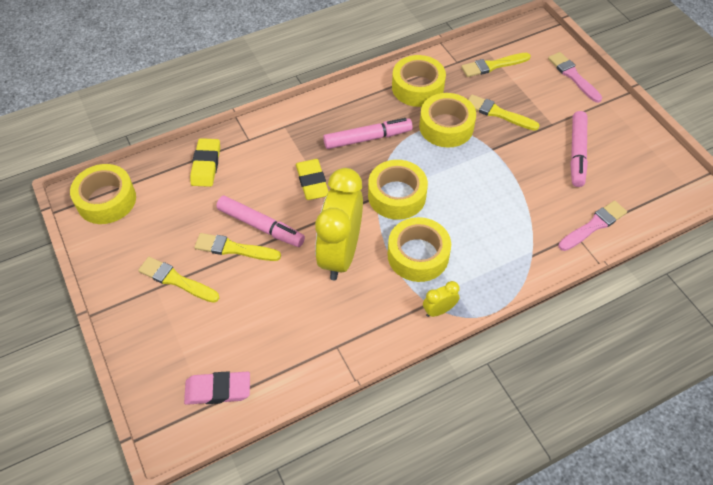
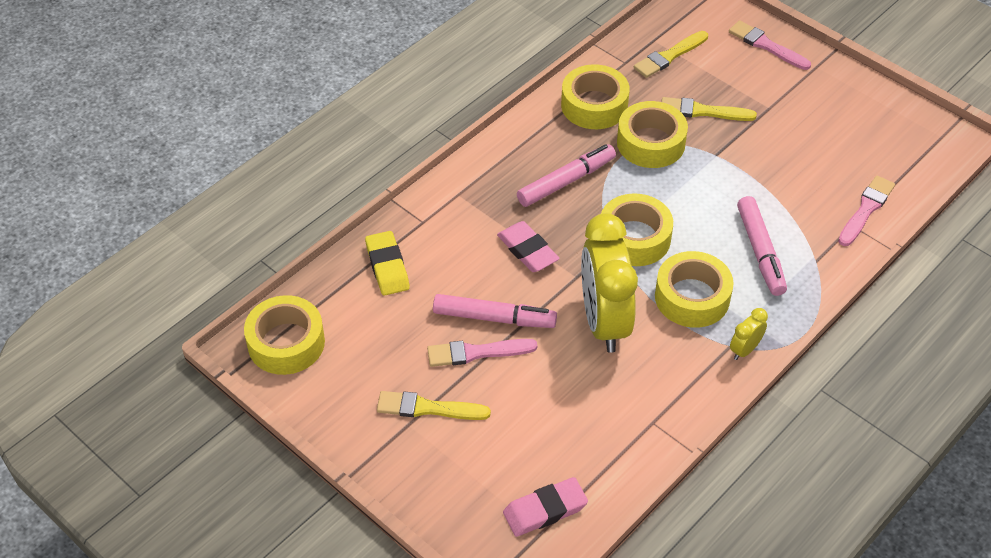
camera: 20 degrees left, 5 degrees down
(234, 249) = (476, 353): yellow brush -> pink brush
(312, 182) = (527, 250): yellow eraser -> pink eraser
(577, 153) = (811, 134): pink marker -> pink marker (760, 251)

